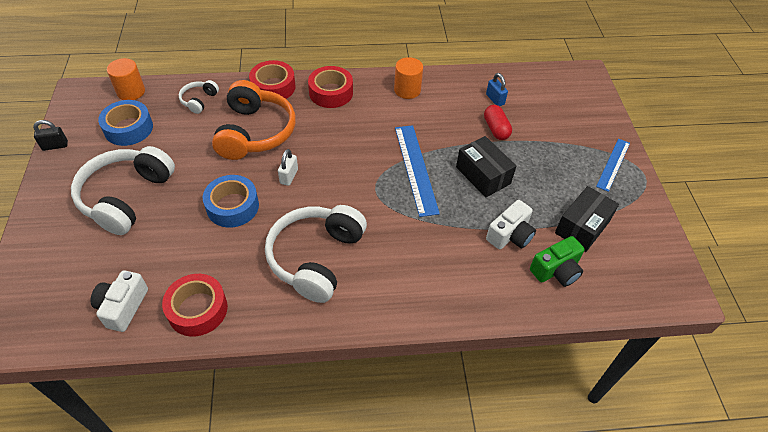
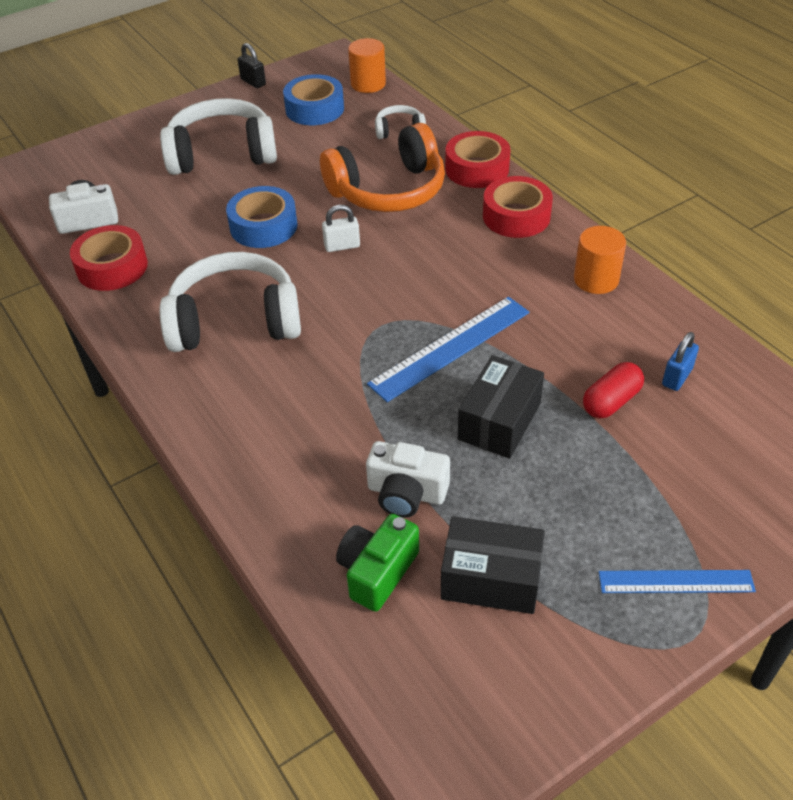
camera: 65 degrees right, 5 degrees down
(556, 270) = (377, 571): green camera -> green camera turned 90 degrees clockwise

